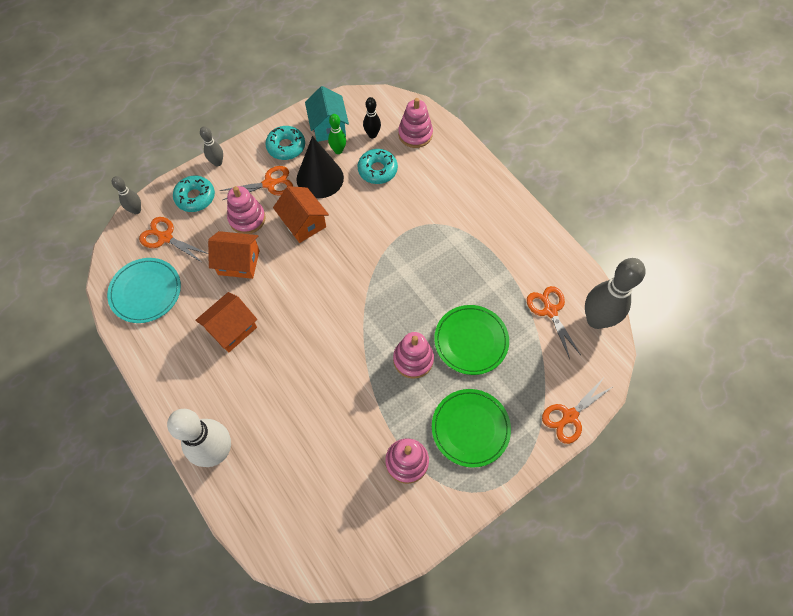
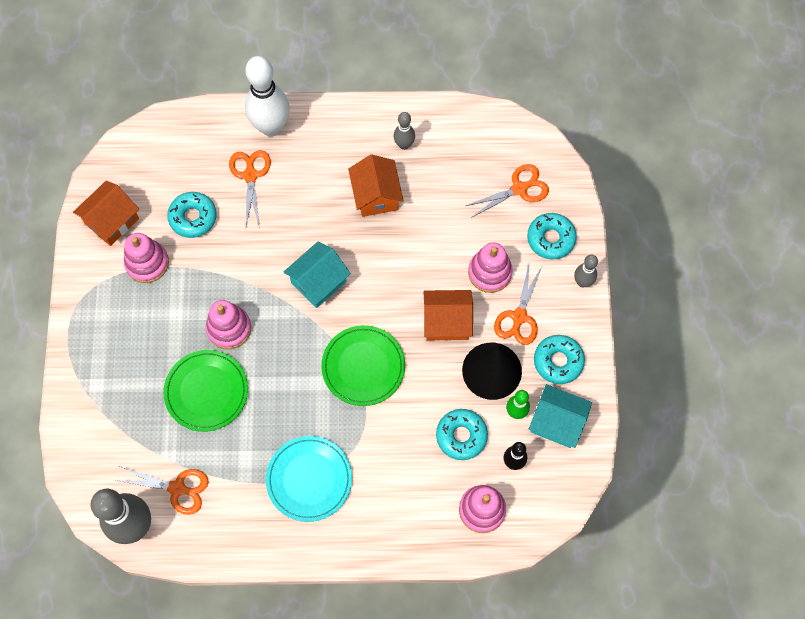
camera: 125 degrees right, 5 degrees up
(136, 210) = (571, 179): grey bowling pin -> grey bowling pin (404, 145)
(145, 291) = (469, 145): turquoise plate -> turquoise plate (309, 479)
(239, 262) = (443, 238): orange house -> orange house (112, 221)
(331, 322) = (318, 282): none -> turquoise house
(342, 455) = (193, 217): none -> turquoise donut
(470, 428) = (132, 333): green plate -> green plate (363, 366)
(569, 416) = (73, 424): orange scissors -> orange scissors (250, 175)

